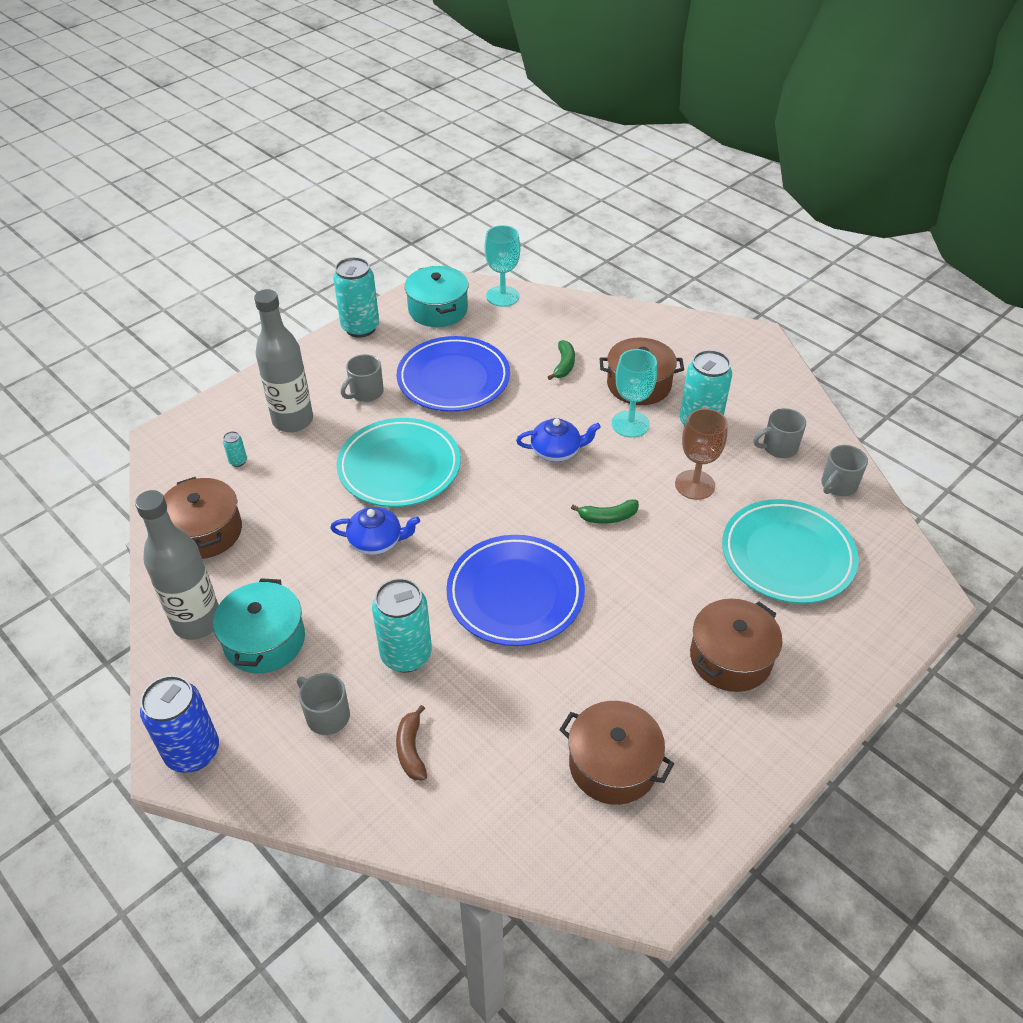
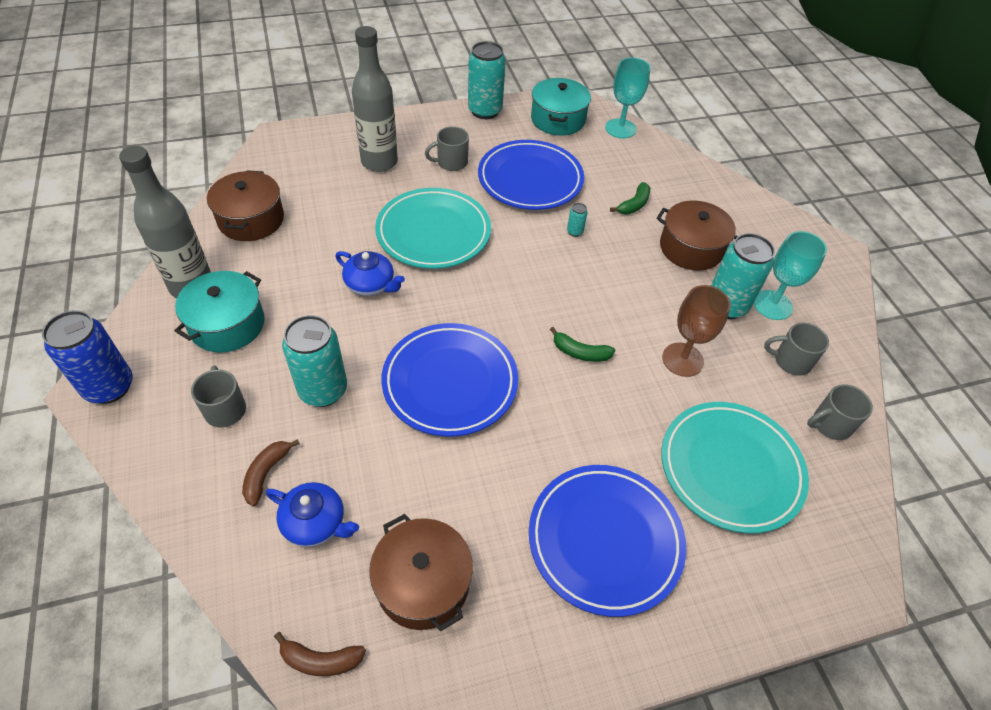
camera: 25 degrees right, 5 degrees up
(238, 461) = (315, 176): turquoise can -> turquoise can (574, 232)
(556, 451) = (575, 275): blue teapot -> blue teapot (315, 523)
(575, 866) = (320, 660): none -> brown banana
(630, 424) = (659, 279): turquoise goblet -> turquoise goblet (772, 305)
(730, 658) = (605, 540): brown pot -> blue plate

